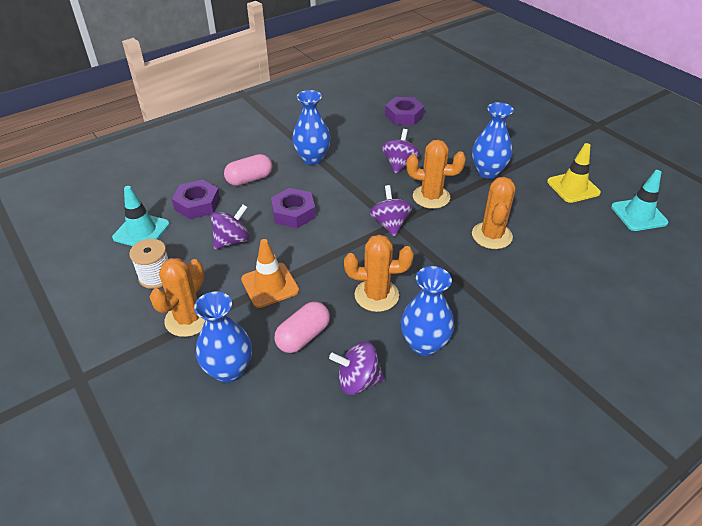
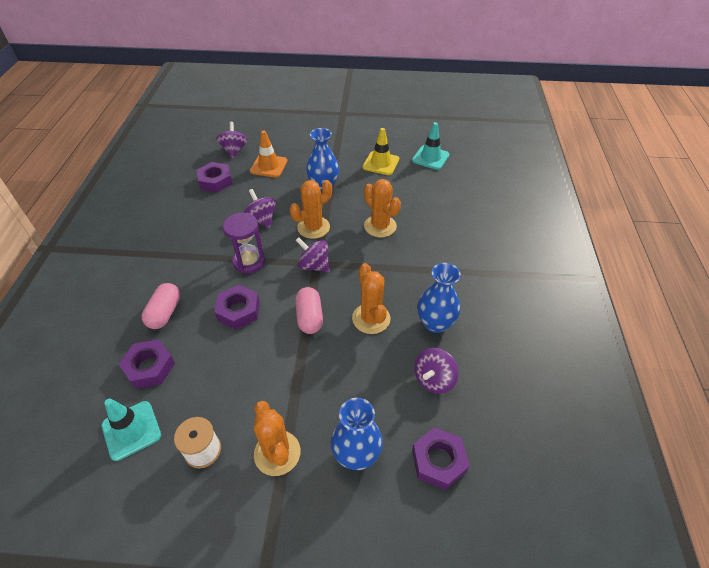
camera: 50 degrees left, 5 degrees up
(232, 240) = (222, 369): purple spinning top -> purple spinning top (234, 150)
(270, 285) = (298, 374): orange traffic cone -> orange traffic cone (269, 166)
(273, 435) = (438, 461): none -> purple nut
(303, 336) = (368, 385): pink capsule -> pink capsule (309, 317)
(312, 158) = (192, 260): blue vase -> none
(347, 186) = (249, 261): none -> purple hourglass
(376, 295) = (371, 318): orange cactus -> orange cactus turned 60 degrees counterclockwise

